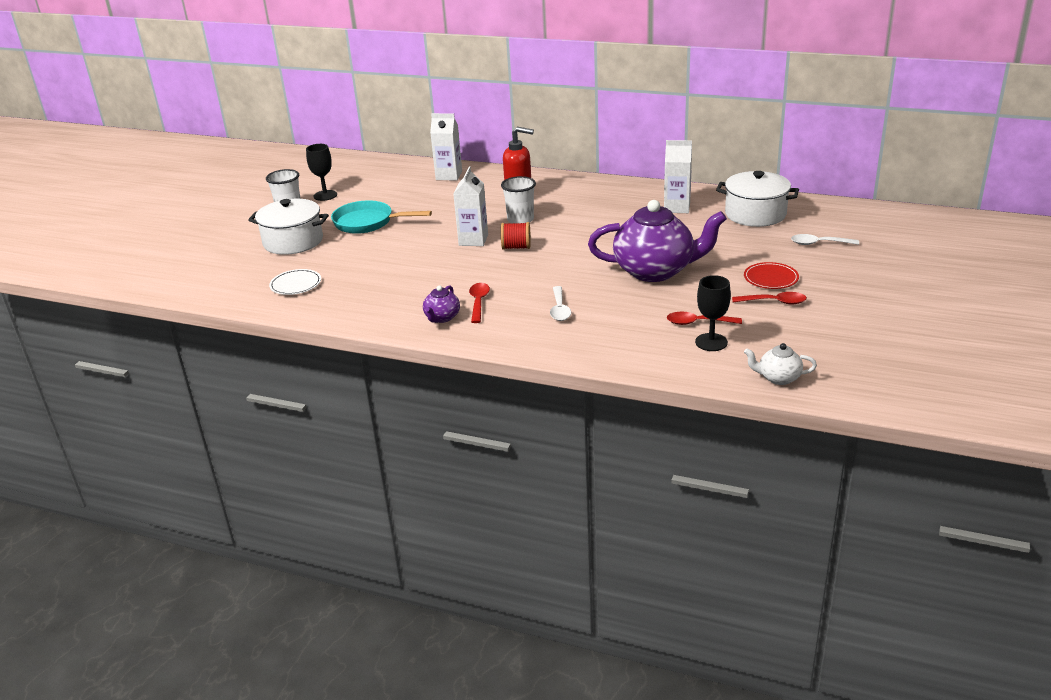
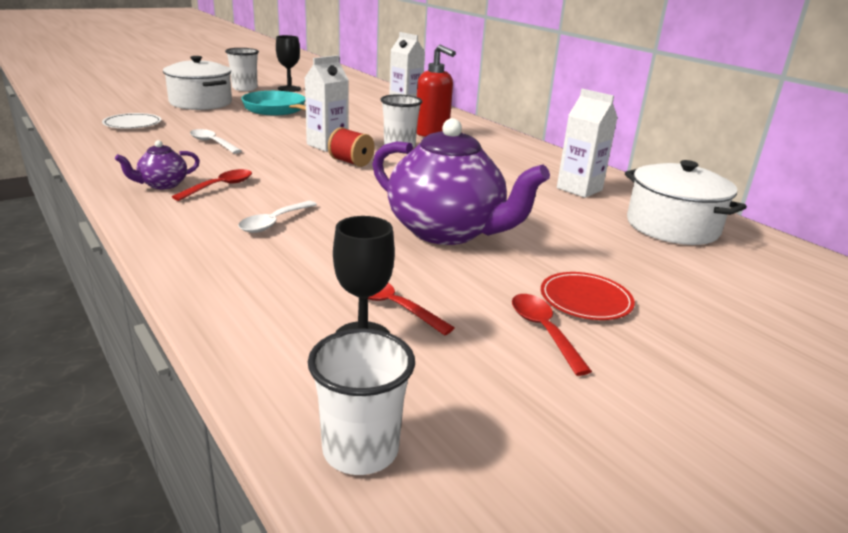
camera: 30 degrees right, 5 degrees down
(774, 302) = (543, 331): red spoon -> red spoon turned 150 degrees counterclockwise
(778, 378) = (360, 450): white teapot -> white cup
(819, 243) = (724, 289): white spoon -> white spoon (212, 143)

